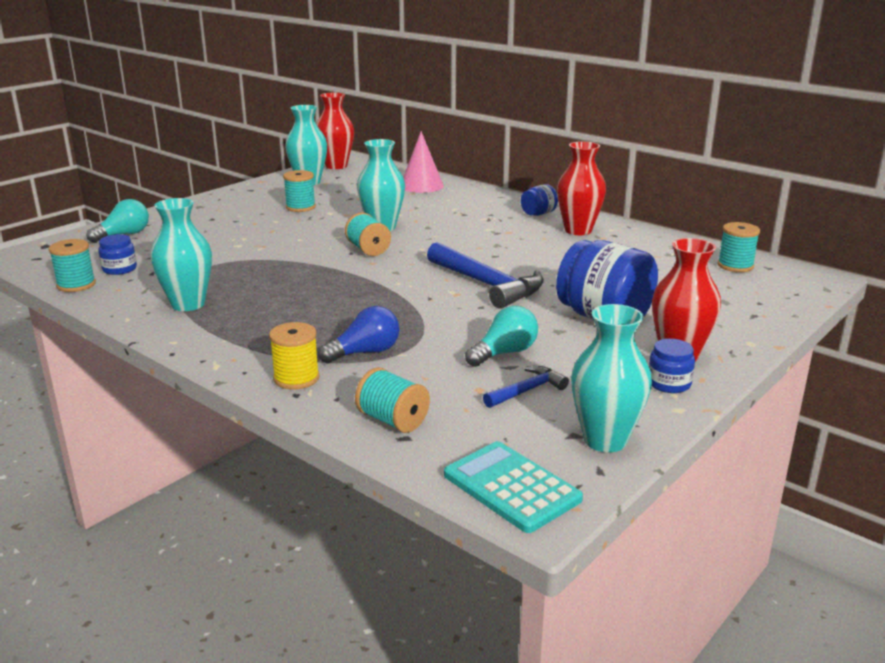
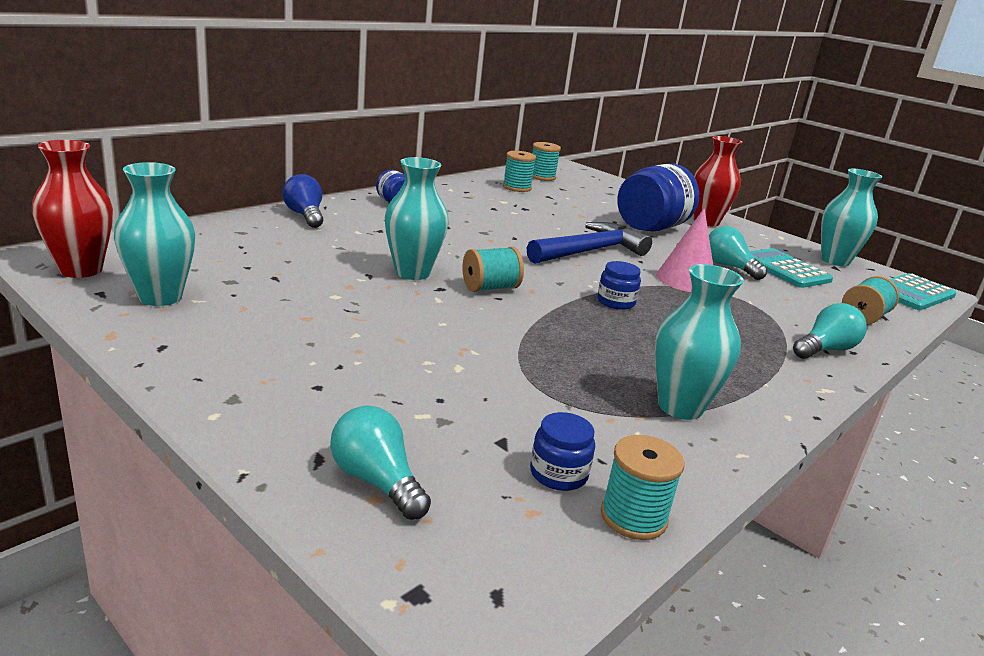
camera: 90 degrees left, 0 degrees up
(296, 378) = (825, 349): yellow spool -> turquoise light bulb
(300, 207) = (297, 312): turquoise spool -> turquoise spool (517, 187)
(365, 352) = (756, 316): blue light bulb -> blue light bulb (305, 215)
(421, 186) = (249, 233): pink cone -> pink cone (686, 280)
(527, 390) = (785, 269): blue hammer -> turquoise calculator
(578, 230) = (451, 199): red vase -> none
(669, 383) = (748, 232): blue jar -> blue jar (616, 302)

